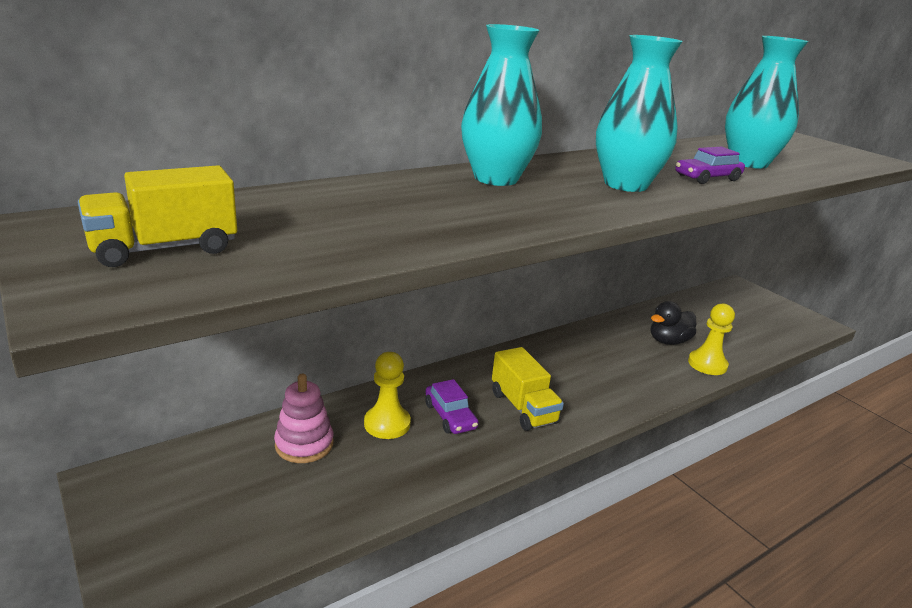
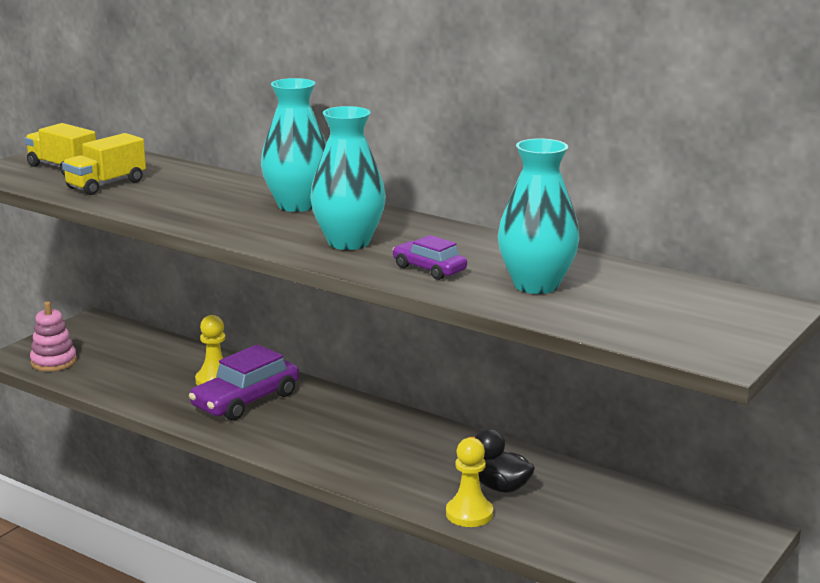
camera: 70 degrees right, 5 degrees down
(304, 444) = (168, 360): pink stacking toy -> pink stacking toy (54, 362)
(450, 416) = (245, 400): purple car -> purple car, size x1.76
(523, 408) = (285, 427): yellow truck -> yellow truck (106, 184)

